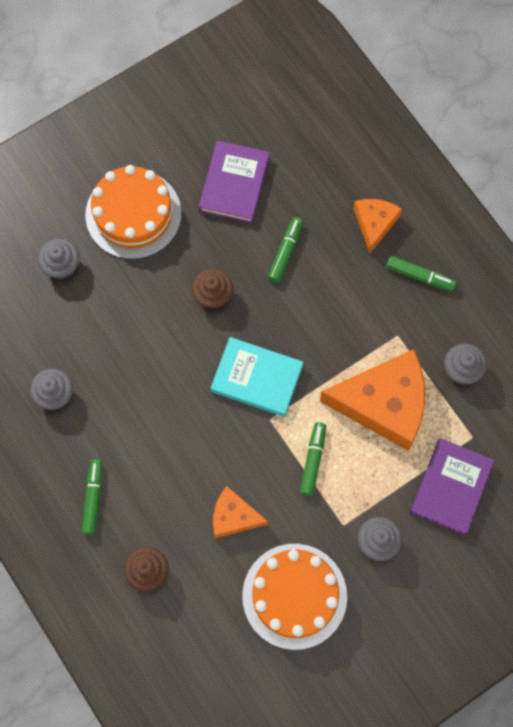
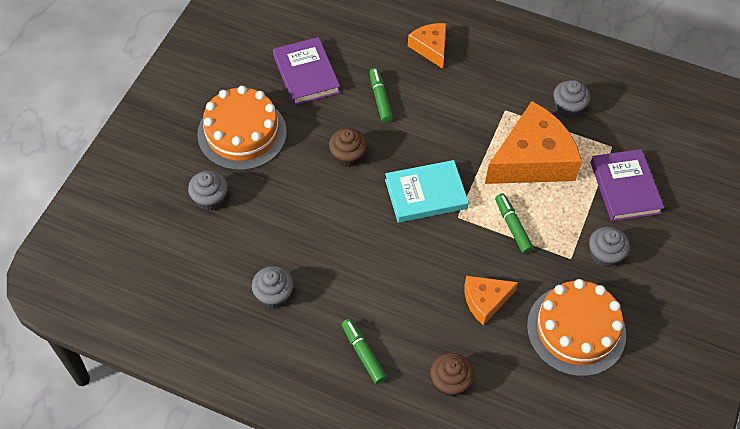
camera: 35 degrees left, 15 degrees down
(420, 276) = (489, 64): green marker -> none

